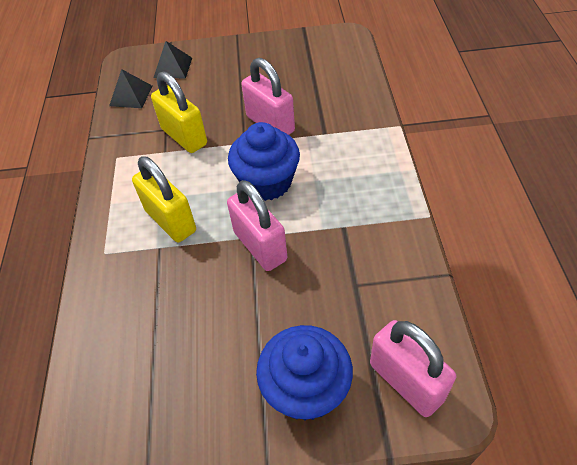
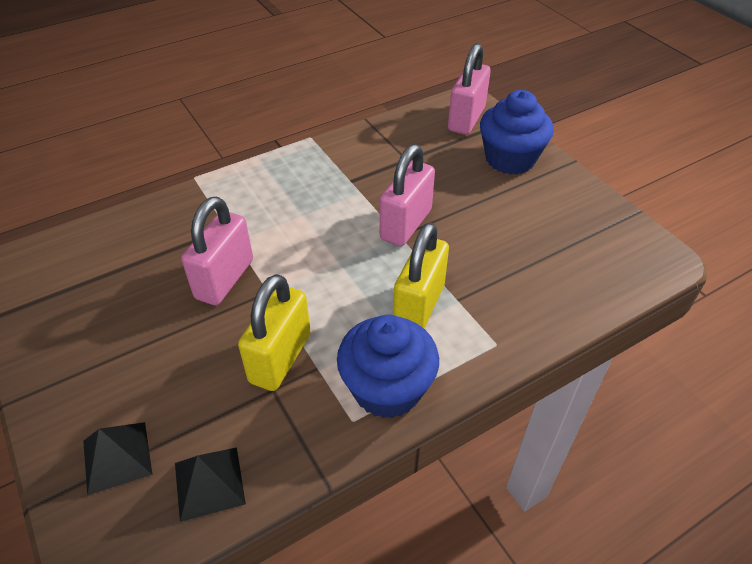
camera: 120 degrees left, 5 degrees down
(267, 182) = (322, 248): blue cupcake -> blue cupcake (387, 388)

